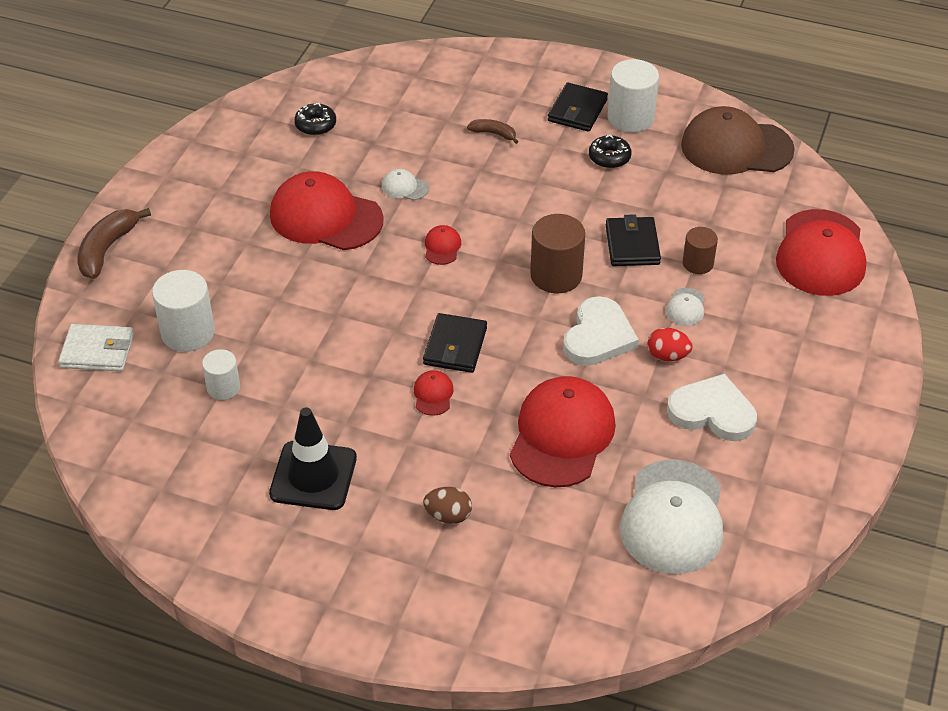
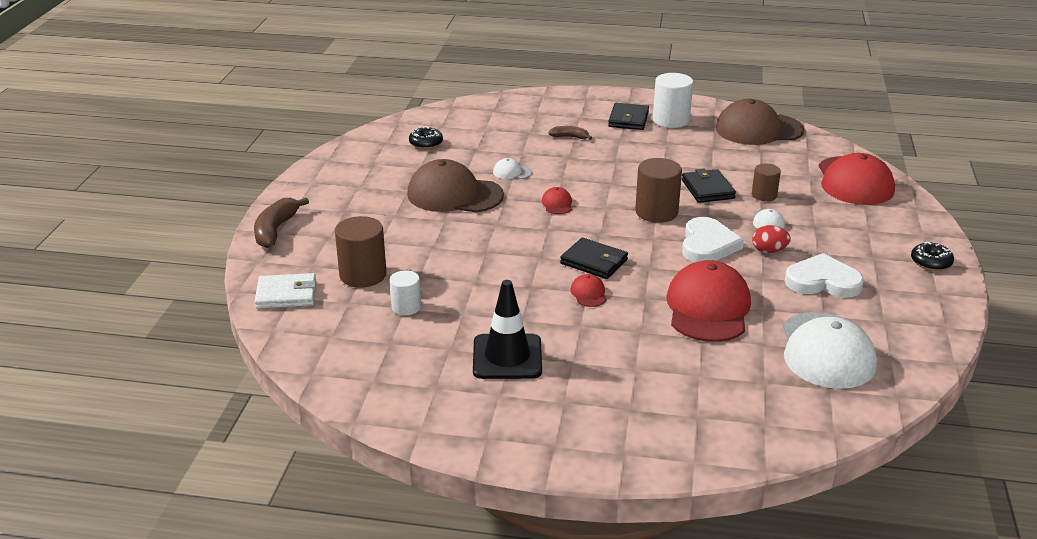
camera: 10 degrees left, 15 degrees down
(188, 332) = (363, 275): white cylinder -> brown cylinder
(325, 217) = (454, 195): red cap -> brown cap
(448, 516) = (636, 371): brown egg -> none
(455, 346) = (594, 262): black wallet -> black wallet turned 60 degrees counterclockwise
(609, 157) = (665, 142): black donut -> black donut (931, 262)

